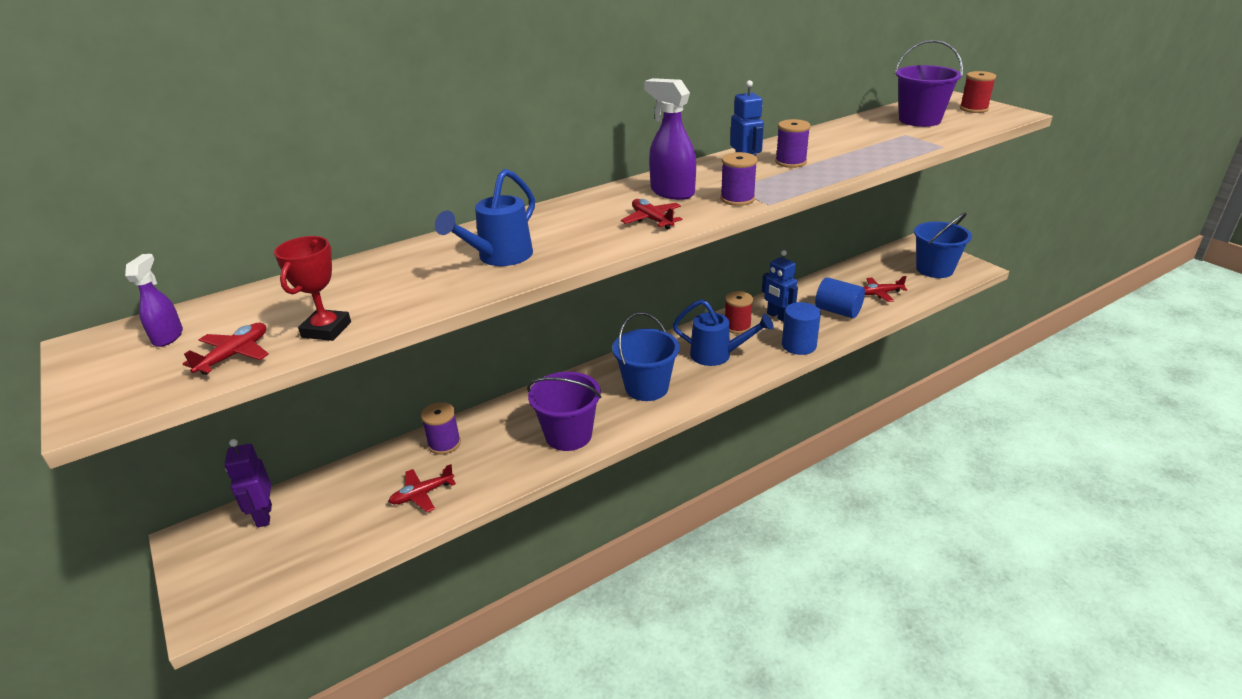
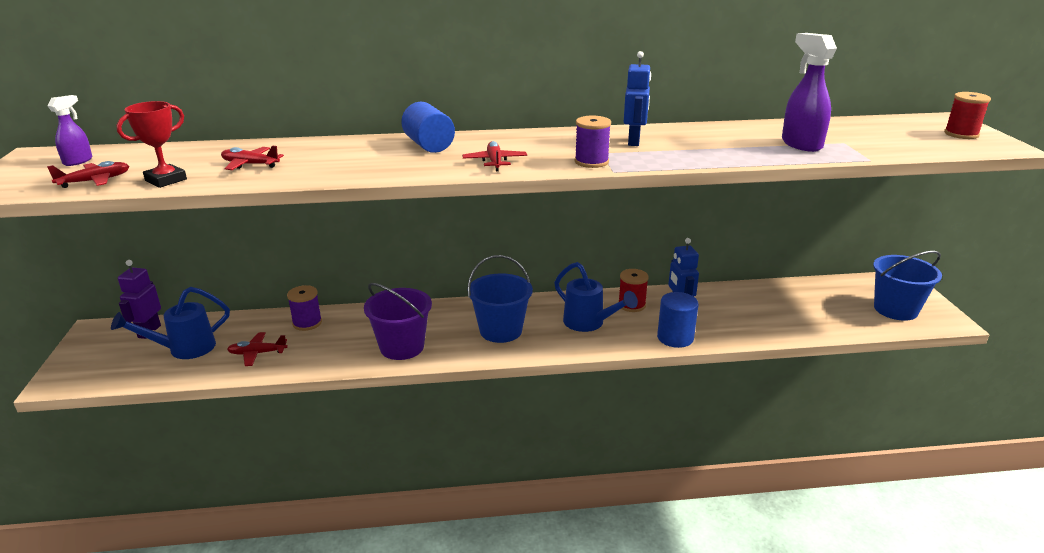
camera: 25 degrees right, 5 degrees down
(498, 258) = (341, 162): blue watering can -> blue watering can (184, 349)
(671, 192) = (543, 145): purple spray bottle -> purple spray bottle (801, 144)
(790, 162) = (687, 144): purple spool -> none
(838, 311) = (746, 319): blue cylinder -> blue cylinder (428, 145)
(880, 293) = (808, 315): red plane -> red plane (250, 164)
(919, 120) = (880, 133): purple bucket -> none

